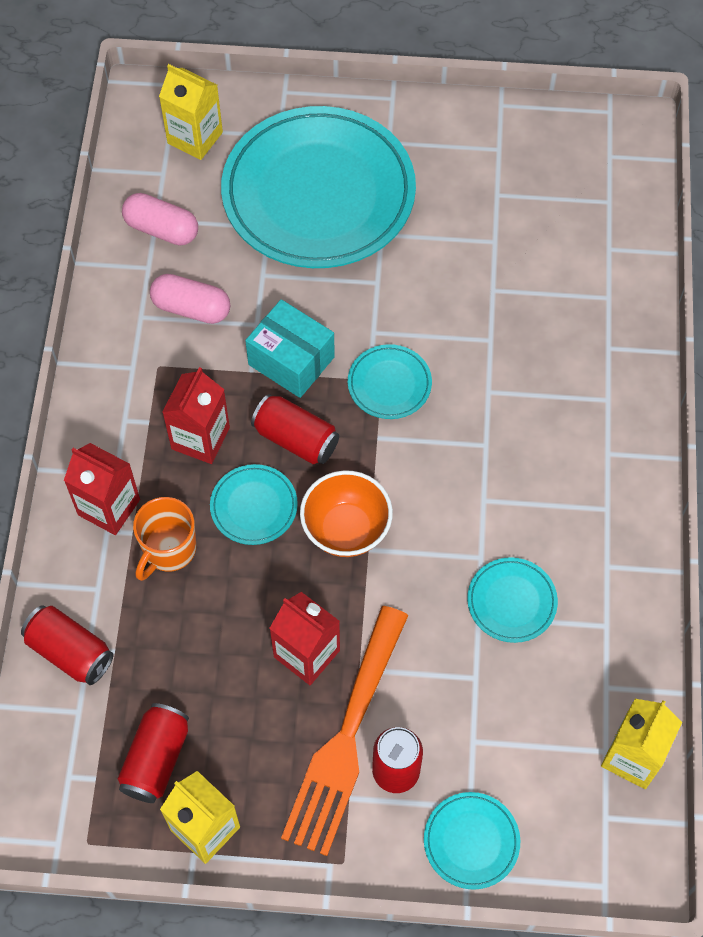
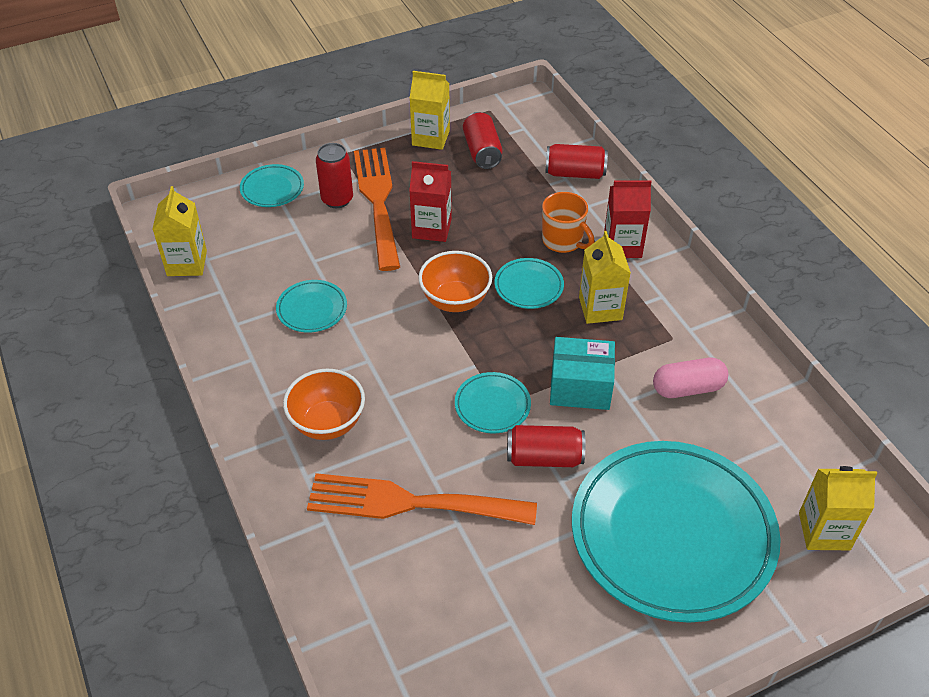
camera: 150 degrees right, 15 degrees down
(162, 229) = (769, 436): pink capsule -> none
(168, 550) = (563, 241): orange mug -> orange mug turned 135 degrees clockwise
(200, 438) = (600, 308): red carton -> yellow carton
(296, 439) = (533, 338): red can -> red can (544, 457)
(524, 327) = (410, 503): none -> orange fork
(561, 446) = (327, 423): none -> orange bowl

